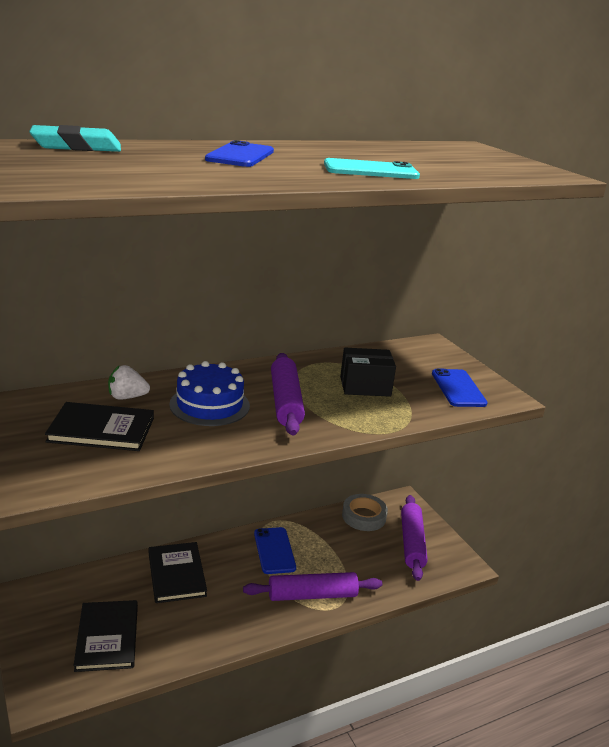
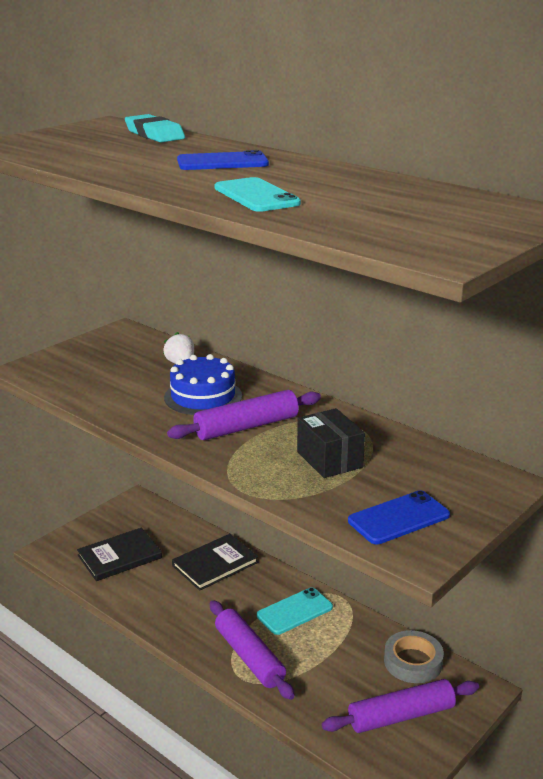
camera: 70 degrees right, 0 degrees up
(101, 430) = (122, 370): black book -> none
(274, 550) = (295, 611): blue phone -> turquoise phone

